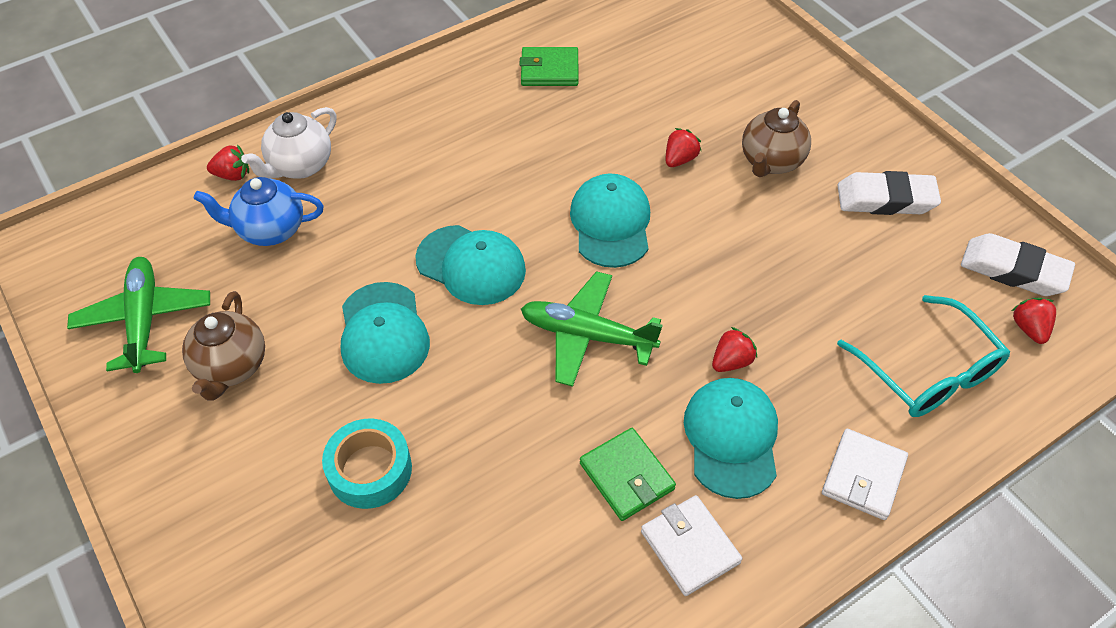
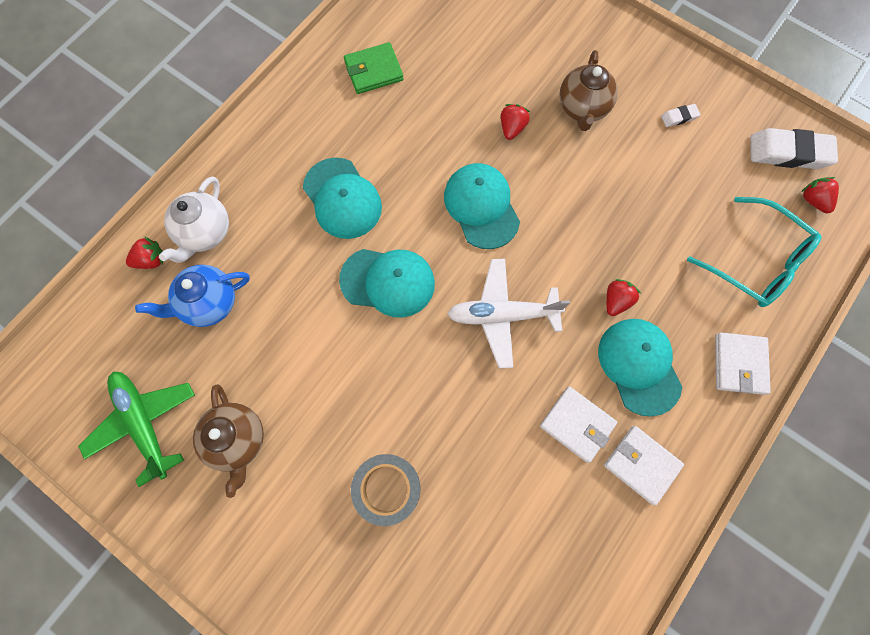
camera: 20 degrees left, 20 degrees up
(370, 470) = (387, 488): turquoise tape -> grey tape
(383, 333) = (345, 367): turquoise cap -> turquoise cap (342, 198)
(586, 335) = (502, 315): green plane -> white plane
(626, 476) = (577, 424): green wallet -> white wallet
(885, 199) = (679, 117): white eraser -> white eraser, size x0.46

